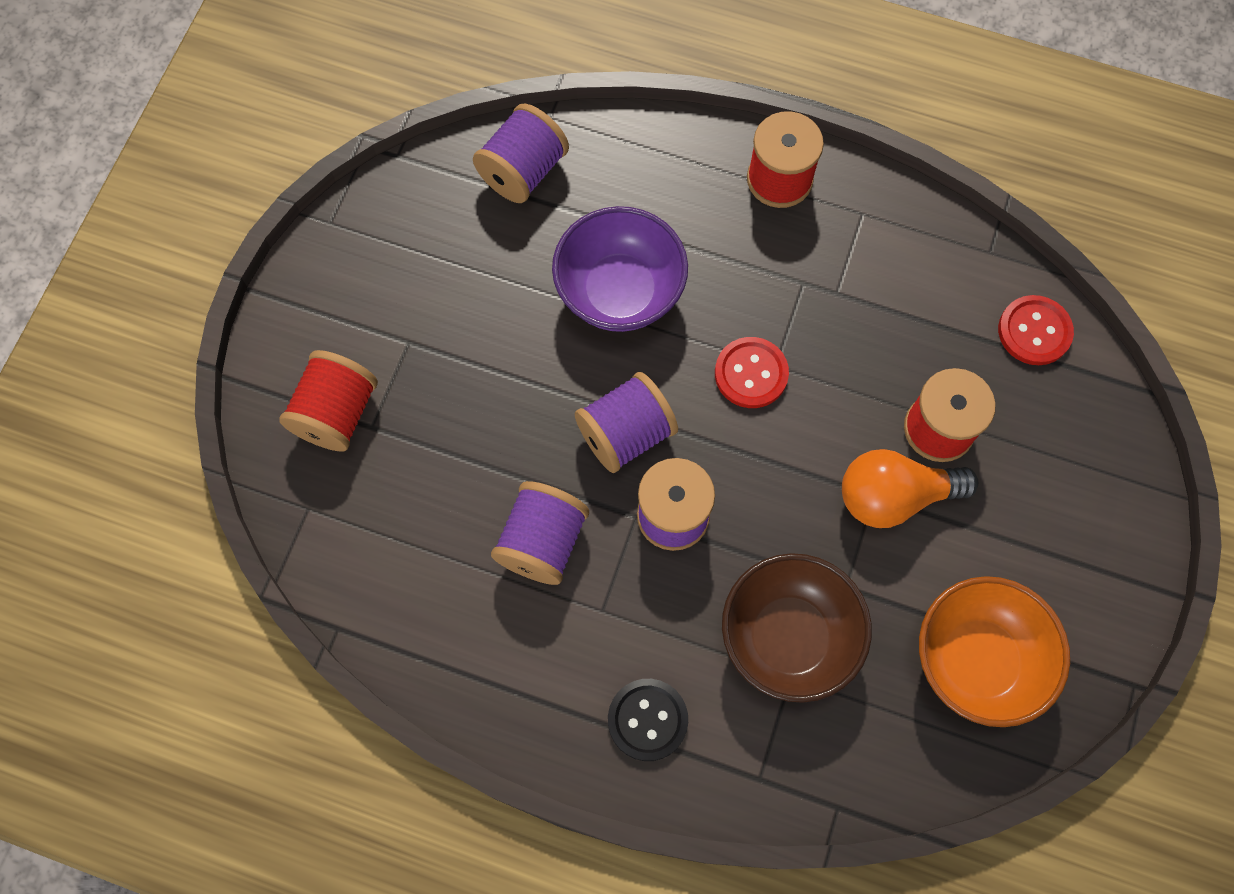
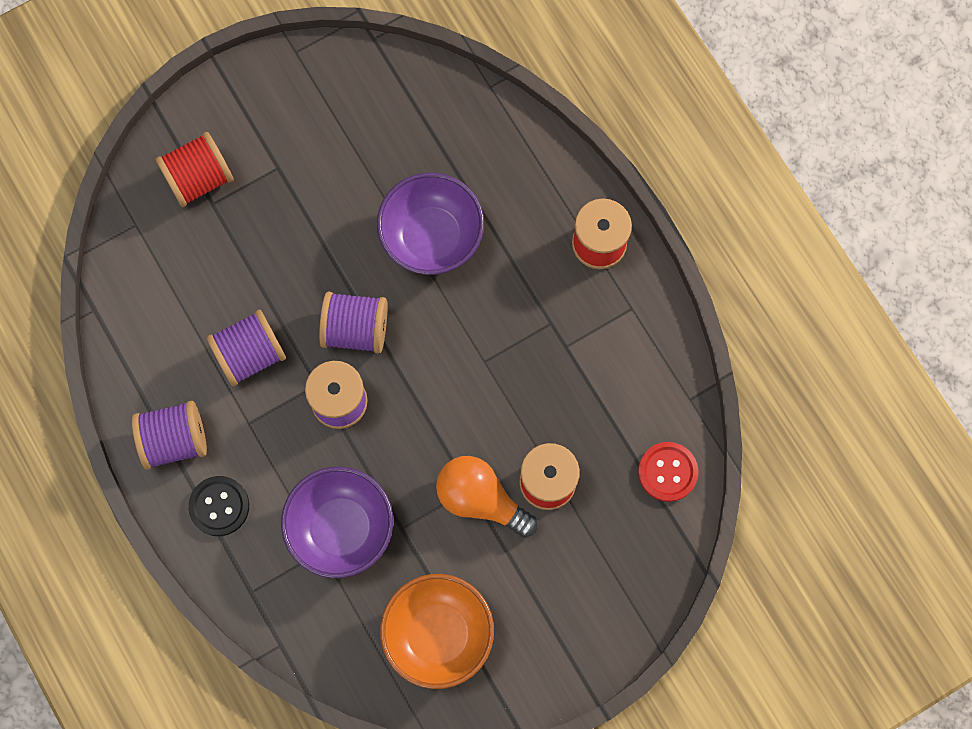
camera: 40 degrees right, 5 degrees up
(523, 171) = (442, 110): purple spool -> purple spool (175, 440)
(751, 374) = (464, 354): red button -> none
(788, 637) = (341, 528): brown bowl -> purple bowl

